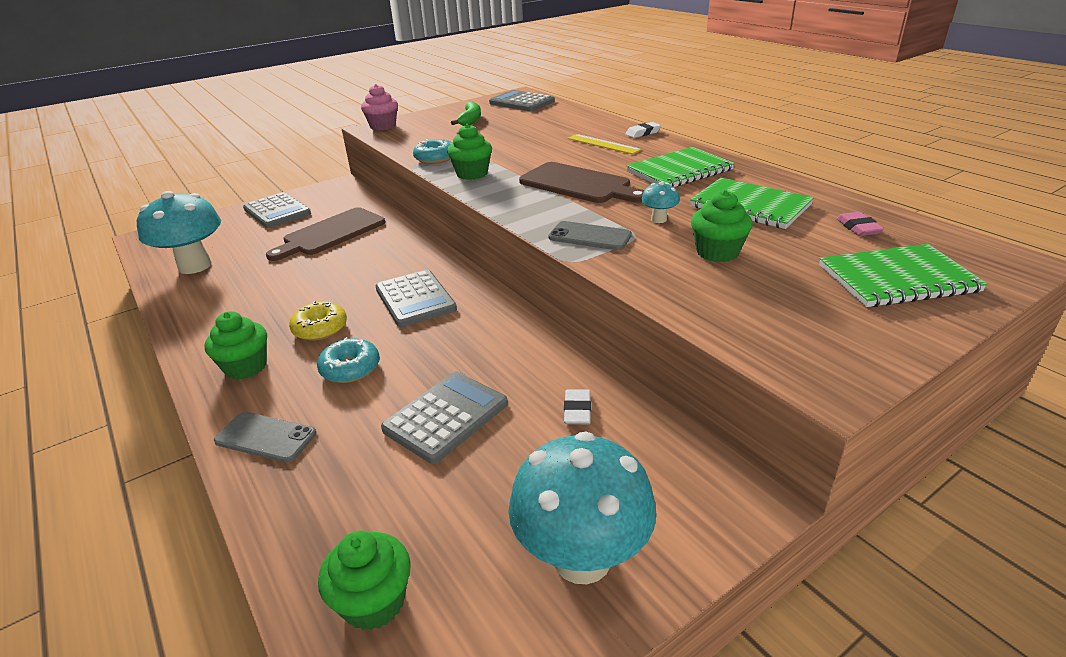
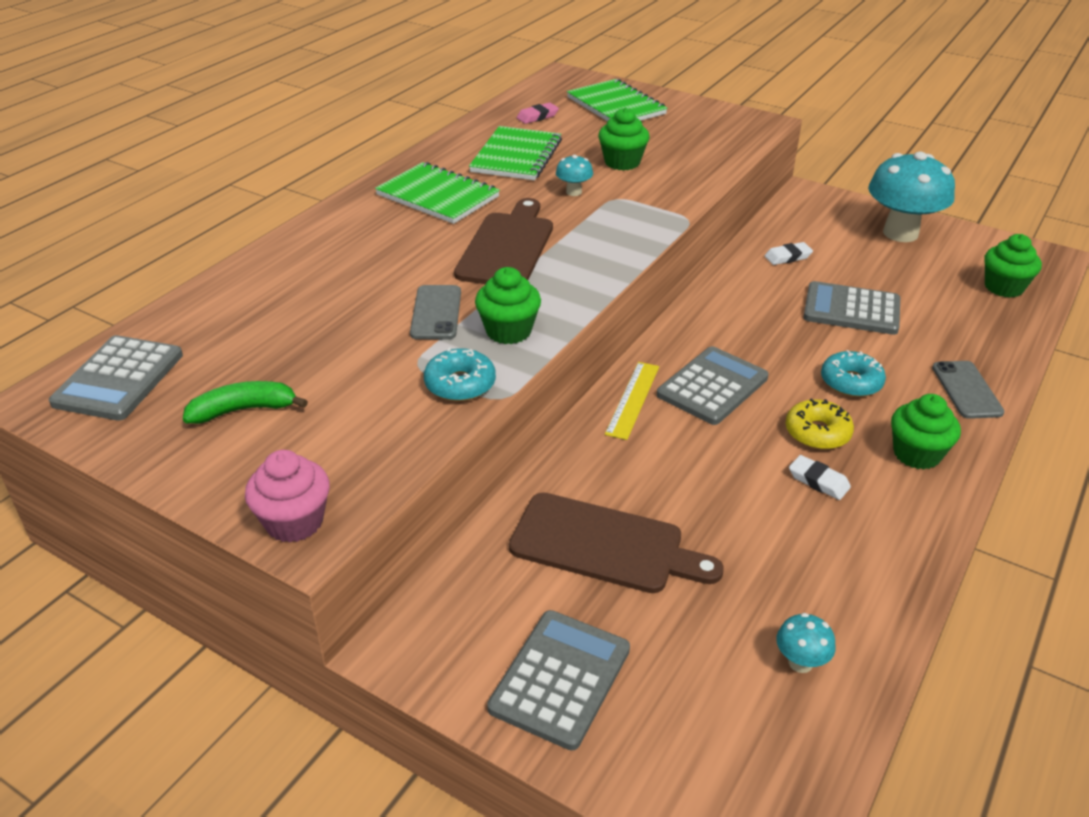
camera: 115 degrees left, 5 degrees up
(195, 266) = (800, 663): turquoise mushroom -> turquoise mushroom, size x0.43
(589, 236) = (634, 218): grey phone -> grey phone (436, 313)
(603, 144) = (354, 255): yellow ruler -> yellow ruler (632, 399)
(643, 133) = (300, 234): white eraser -> white eraser (818, 481)

